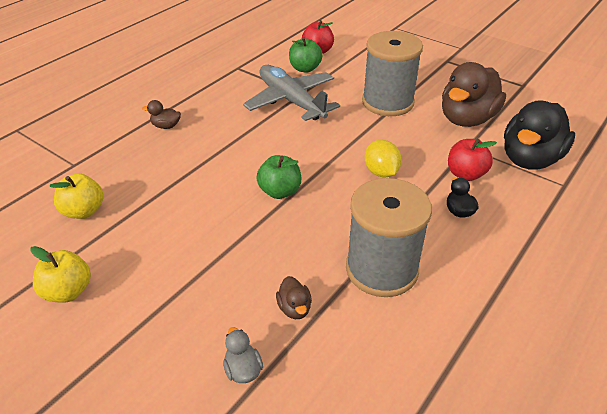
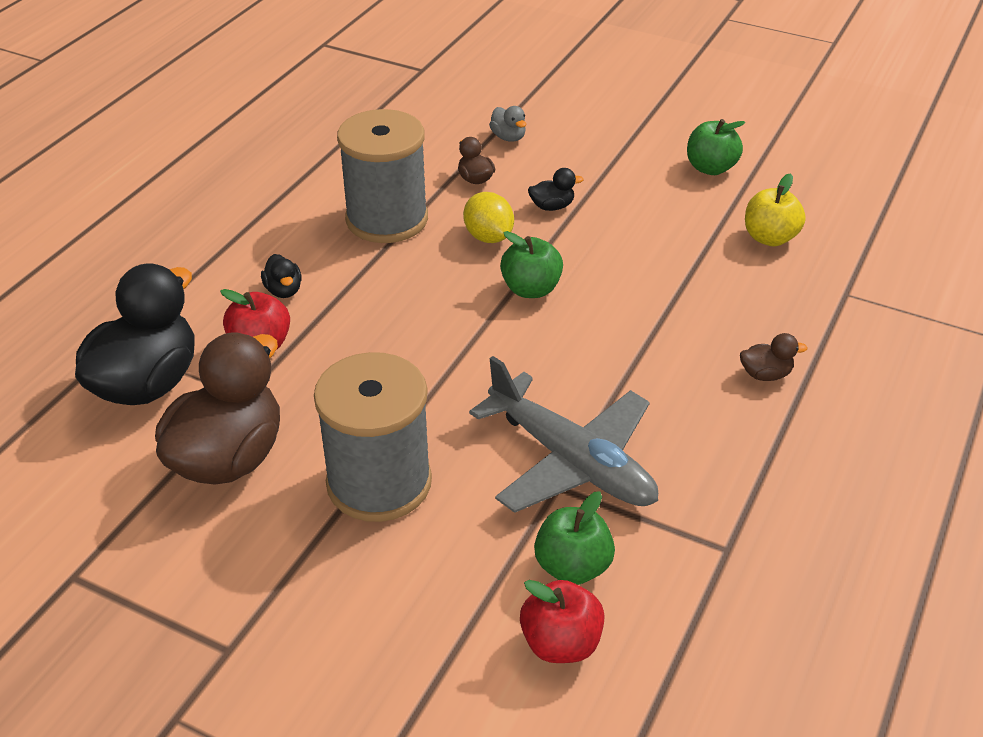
camera: 170 degrees right, 0 degrees up
(68, 291) = (710, 168): yellow apple -> green apple
(235, 264) = (552, 206): none -> black duck
(381, 172) = (390, 334): yellow lemon -> yellow lemon (488, 237)

